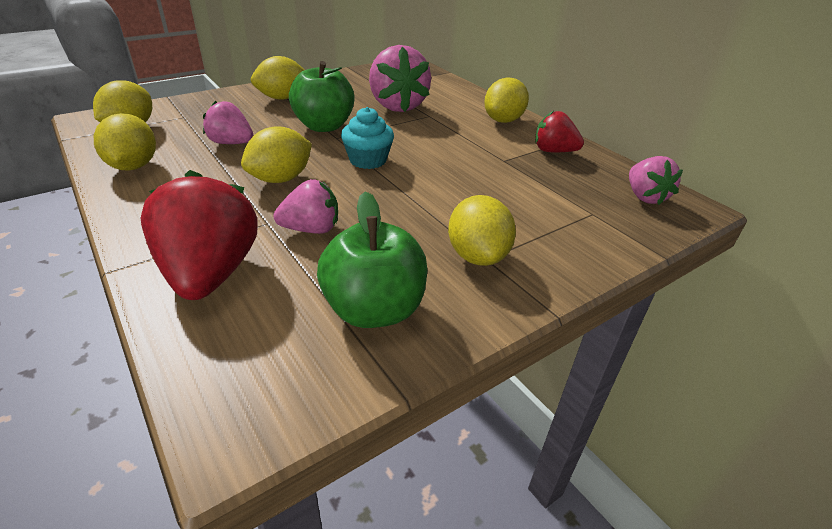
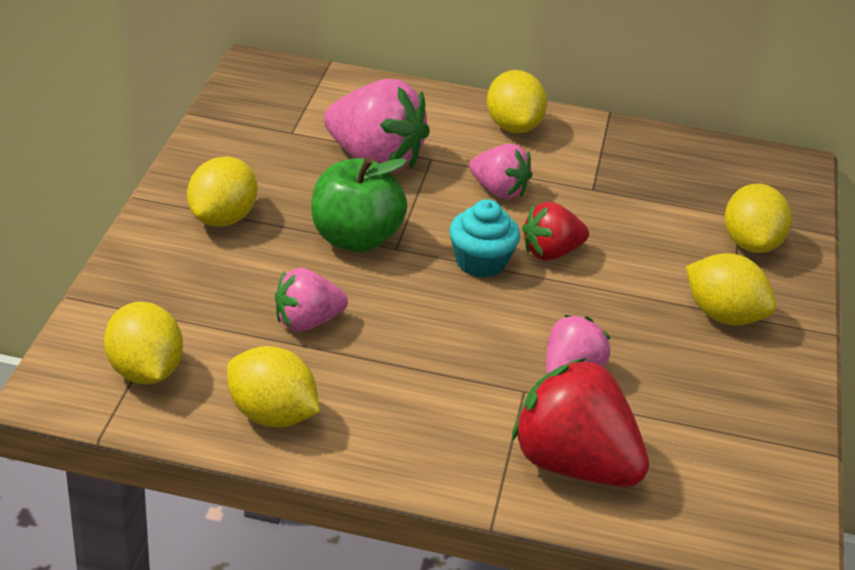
camera: 45 degrees left, 0 degrees up
(281, 179) = (446, 336): yellow lemon -> yellow lemon (750, 244)
(374, 309) = (729, 410): green apple -> none
(553, 151) = (616, 151): red strawberry -> red strawberry (551, 252)
(645, 197) = (752, 172): pink strawberry -> pink strawberry (499, 191)

